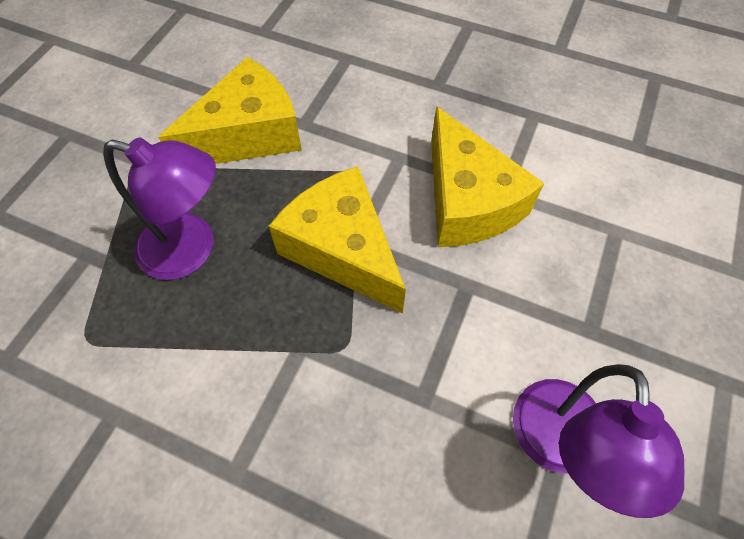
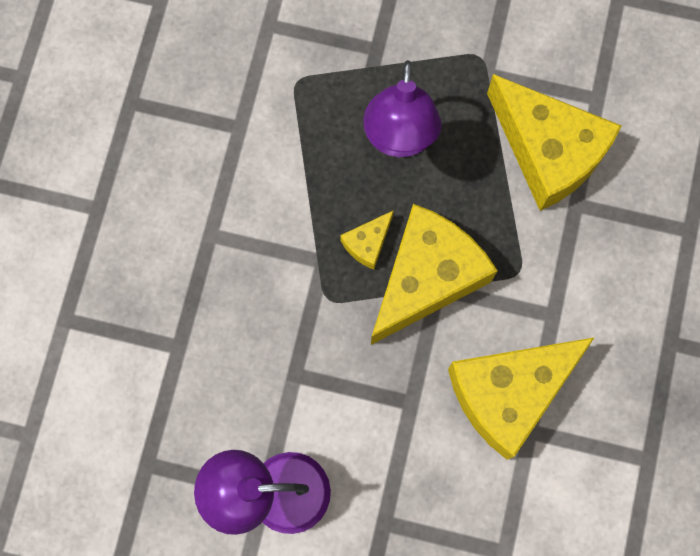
camera: 80 degrees right, 15 degrees up
(293, 297) = (367, 243): none -> yellow cheese

